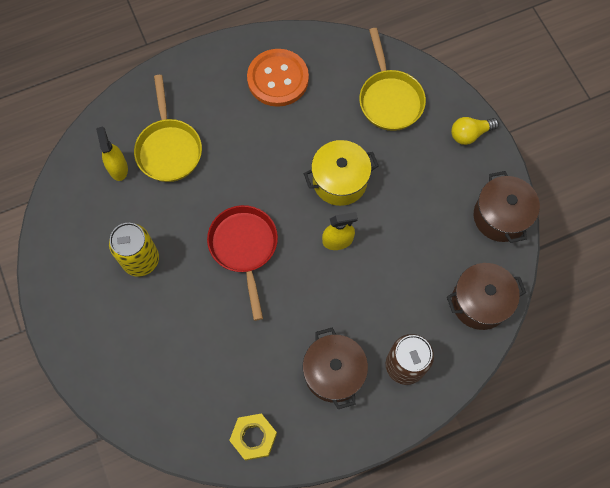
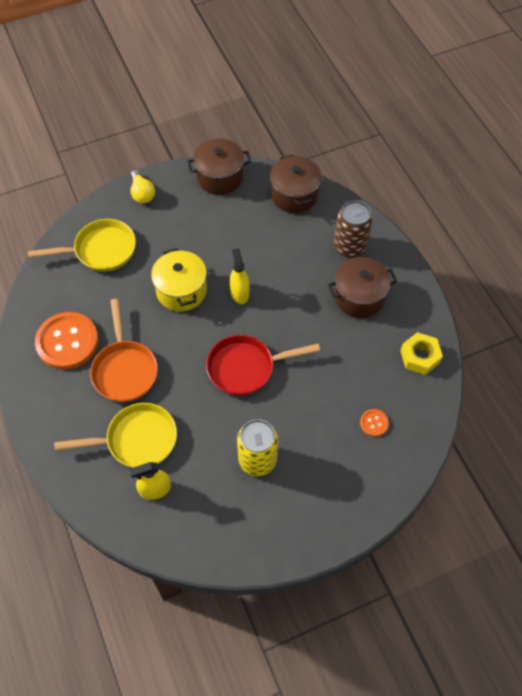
camera: 90 degrees left, 10 degrees down
(174, 379) = (374, 423): none -> orange button
(245, 133) = (125, 369): none -> orange pan

